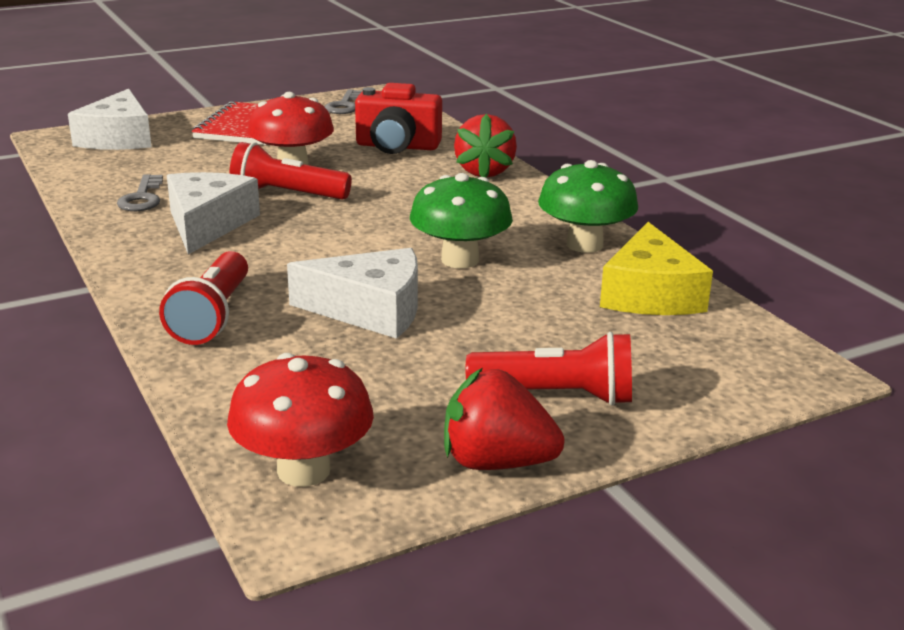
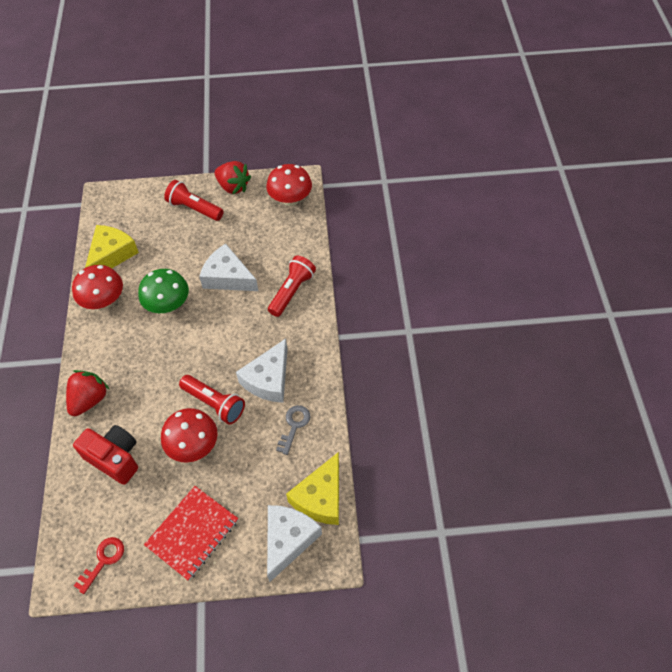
camera: 155 degrees left, 30 degrees up
(80, 162) = (320, 497): none -> yellow cheese
(344, 105) = (103, 560): grey key -> red key
(584, 245) = (104, 301): green mushroom -> red mushroom

